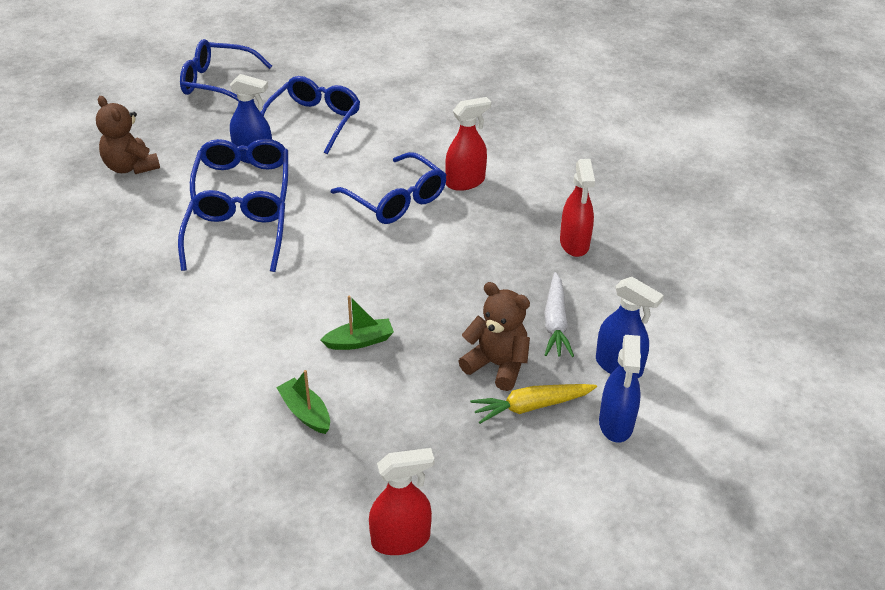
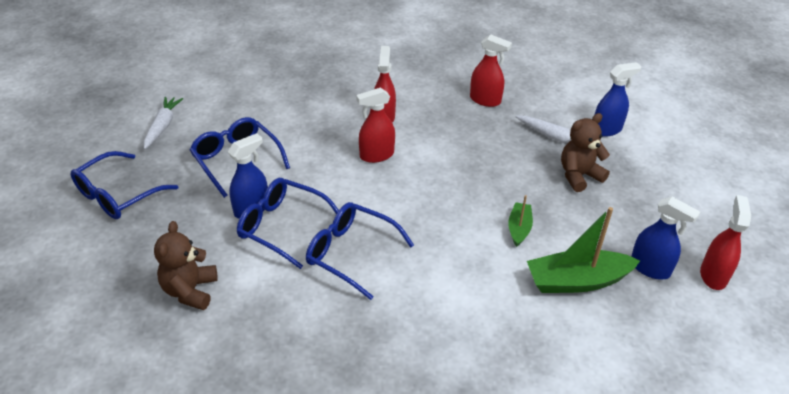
camera: 60 degrees left, 0 degrees up
(131, 167) = (190, 291): brown teddy bear -> brown teddy bear turned 105 degrees clockwise
(305, 412) = (577, 281): green boat -> green boat, size x1.84
(326, 63) = (162, 126): none -> white carrot
(396, 200) = (376, 155): blue glasses -> red spray bottle
(531, 406) = (623, 176): yellow carrot -> none
(616, 423) = (653, 150): blue spray bottle -> blue spray bottle (650, 268)

